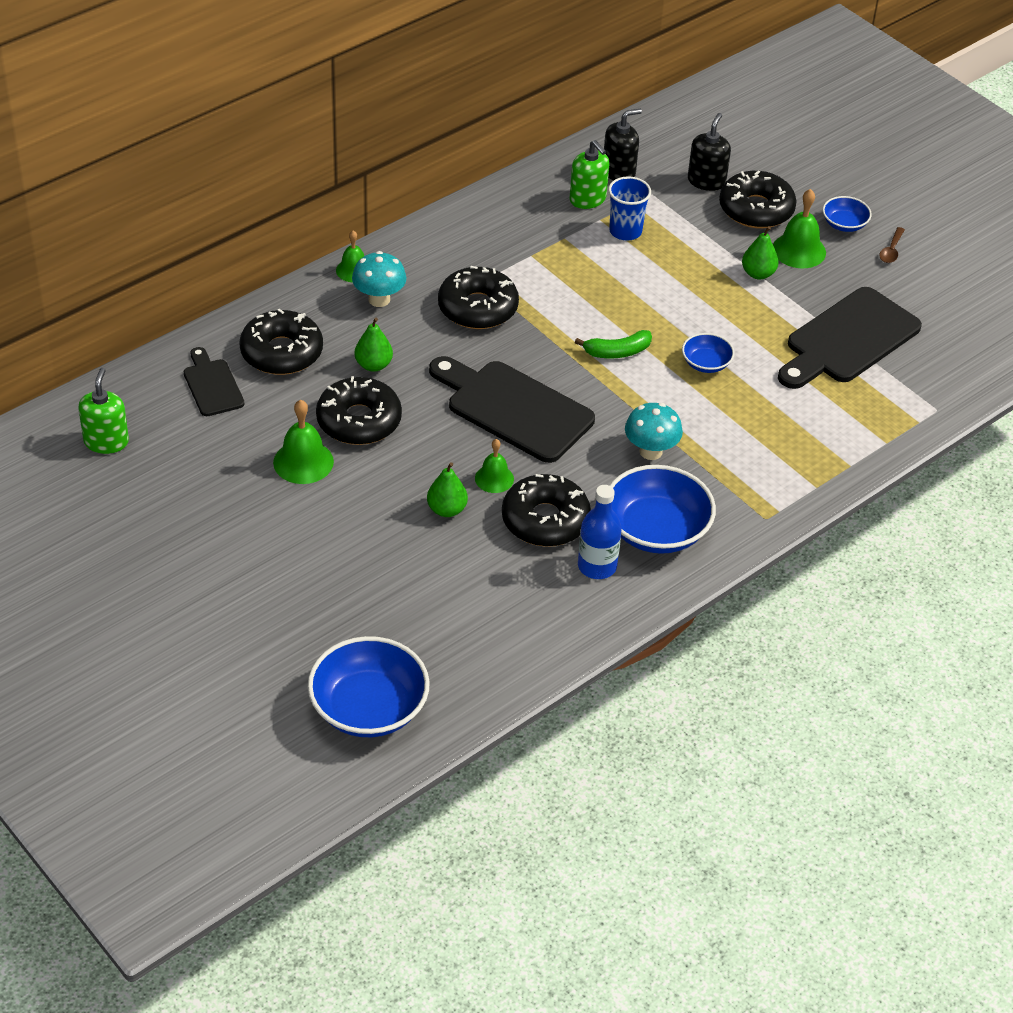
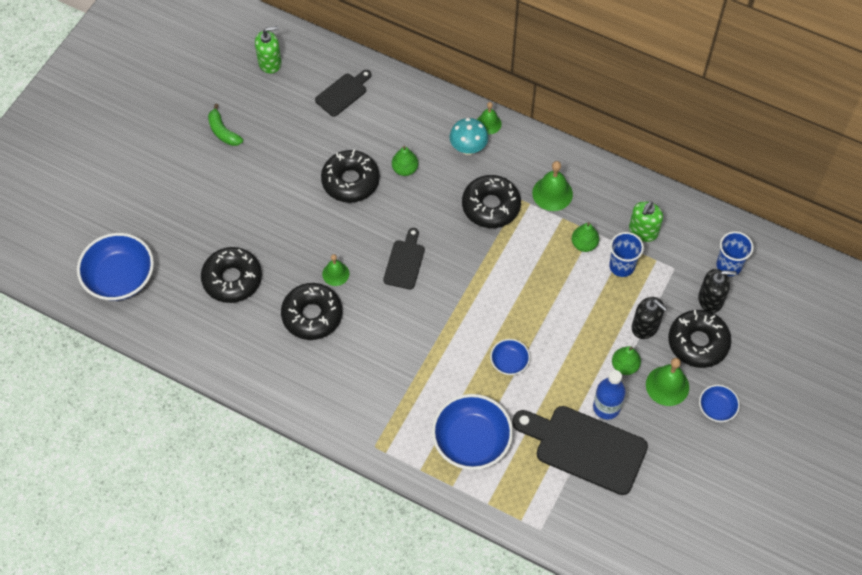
camera: 70 degrees right, 15 degrees up
(281, 352) = (390, 116): black donut -> black donut (232, 279)
(303, 462) = (301, 166): green bell -> green bell (552, 193)
(447, 509) = (296, 258): green pear -> green pear (584, 244)
(514, 408) = (405, 262): black cutting board -> black cutting board, size x0.54
(597, 566) = (285, 359): blue bottle -> blue bottle (606, 407)
(617, 352) = (492, 303): green banana -> green banana (223, 132)
(619, 172) = (686, 240): black soap dispenser -> black soap dispenser (645, 326)
(650, 451) = (404, 356): turquoise mushroom -> none
(656, 530) = (333, 383): blue bowl -> blue bowl (471, 441)
(670, 153) = (728, 265): none -> blue cup
(891, 250) = (705, 450): brown spoon -> none

